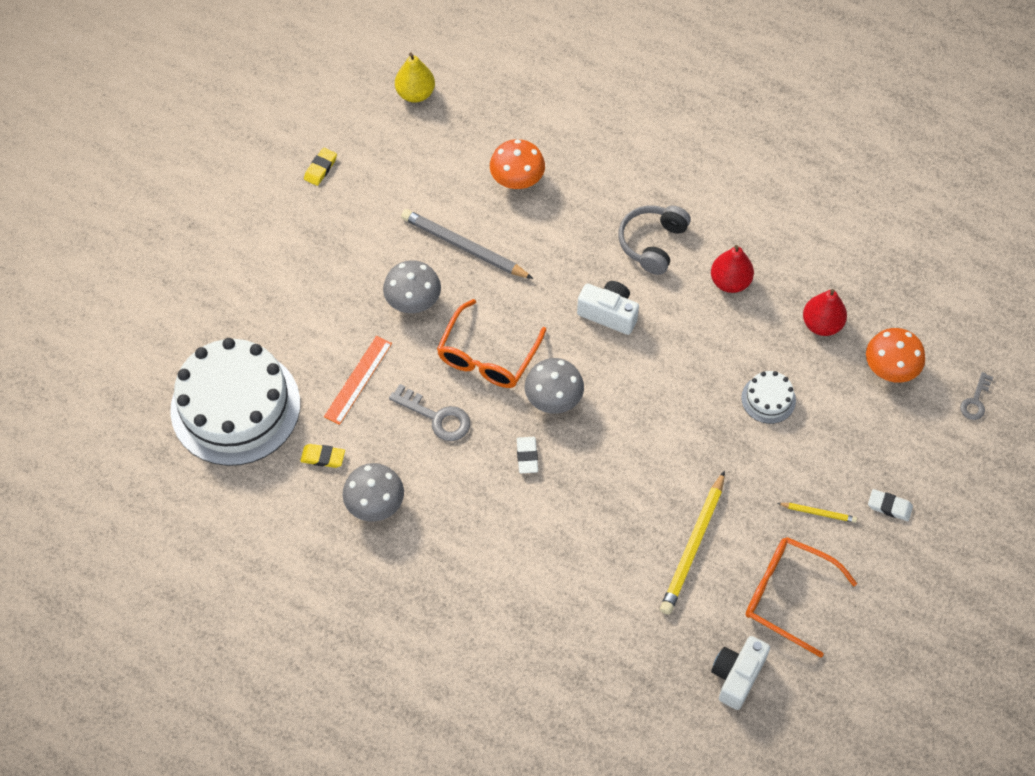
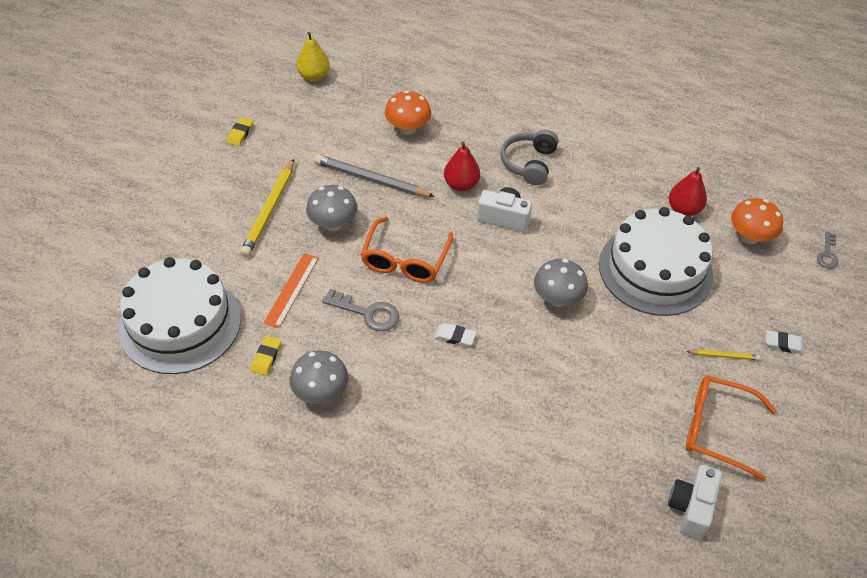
camera: 10 degrees left, 10 degrees down
(323, 457) = (266, 357): yellow eraser -> yellow eraser turned 75 degrees counterclockwise
(527, 456) = (455, 337): white eraser -> white eraser turned 60 degrees counterclockwise
(553, 399) = (469, 288): grey mushroom -> grey mushroom (557, 299)
(693, 546) = (621, 396): yellow pencil -> yellow pencil (269, 210)
(730, 282) = (600, 185): red pear -> red pear (461, 185)
(768, 399) = (655, 269): white cake -> white cake, size x2.38

